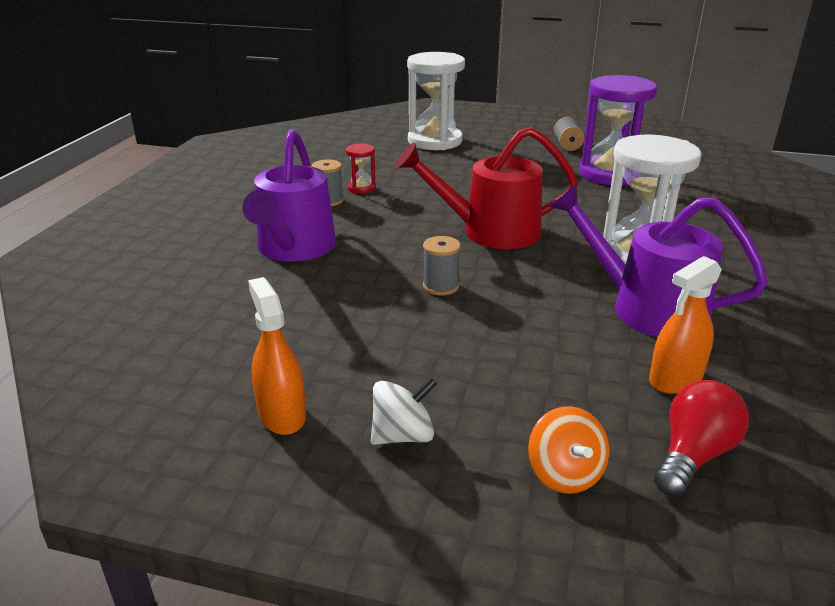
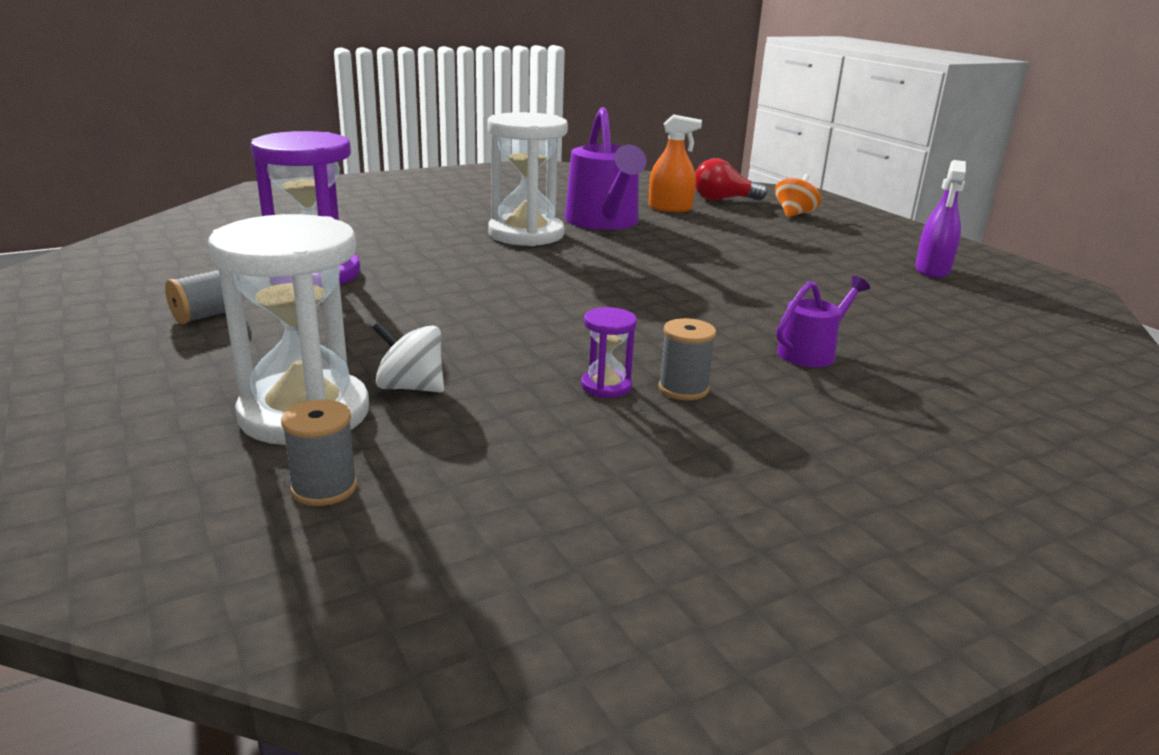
camera: 135 degrees left, 5 degrees down
(282, 415) = (932, 270): orange spray bottle -> purple spray bottle
(294, 248) = (811, 352): purple watering can -> purple watering can, size x0.52
(361, 188) = (606, 386): red hourglass -> purple hourglass
(403, 435) = (861, 243): white spinning top -> white spinning top (410, 387)
(441, 286) = (716, 276): grey spool -> grey spool (324, 488)
(491, 232) = (582, 286): red watering can -> none

